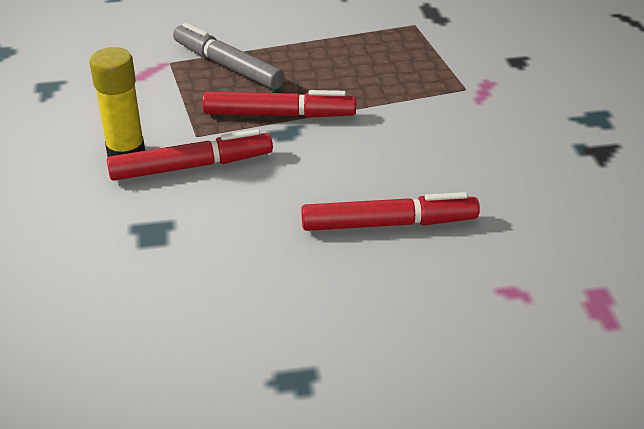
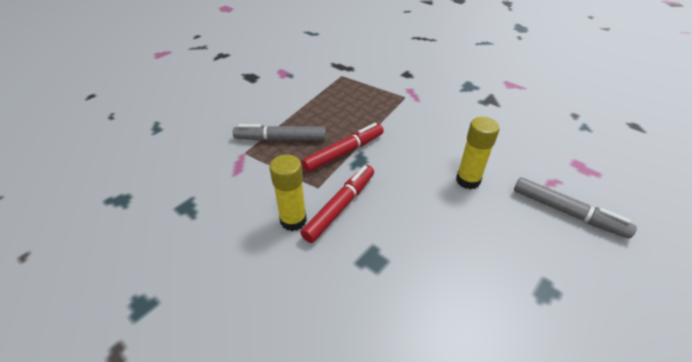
camera: 40 degrees left, 5 degrees up
(389, 224) = (468, 180): red marker -> yellow glue stick
(469, 332) = (567, 212): none -> grey marker

